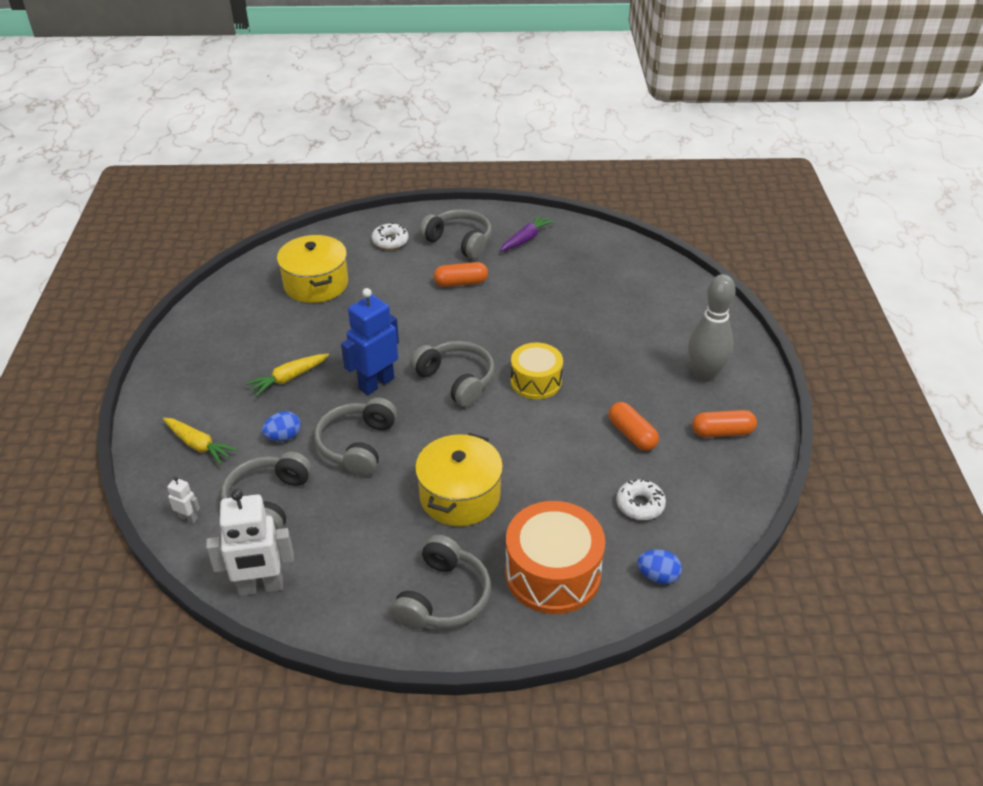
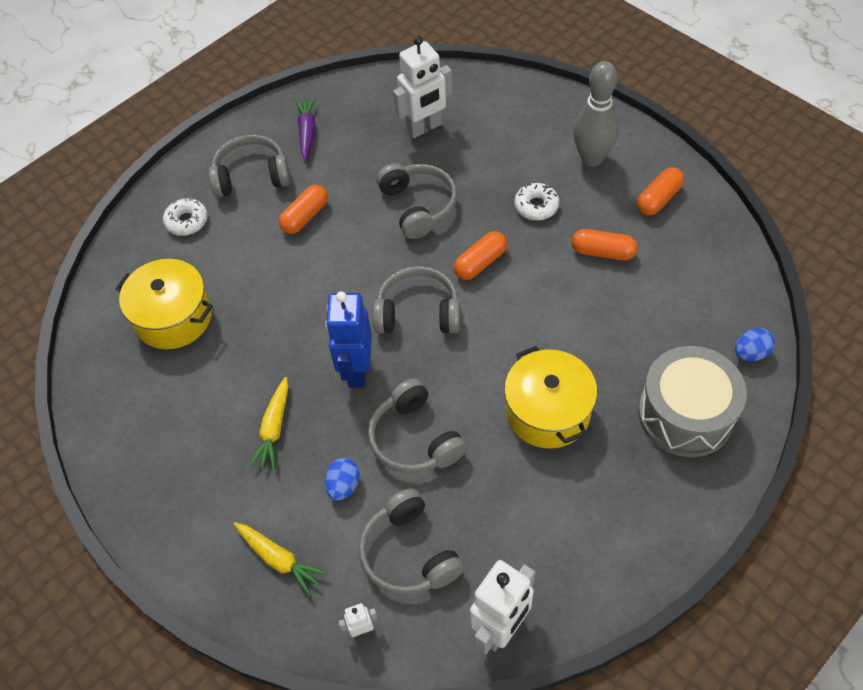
camera: 40 degrees left, 15 degrees up
(199, 445) = (279, 559): yellow carrot -> yellow carrot turned 45 degrees clockwise
(443, 597) = (639, 503): grey headphones -> grey headphones (418, 206)
(536, 381) = (480, 263): yellow drum -> orange capsule
(553, 573) = (685, 414): orange drum -> grey drum
(606, 283) = (424, 128): none -> white robot
(640, 505) = (675, 306): white donut -> white donut (536, 206)

